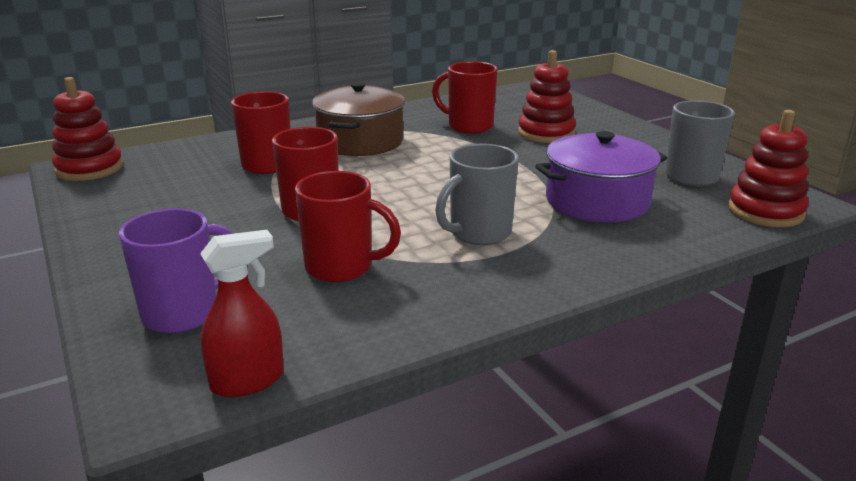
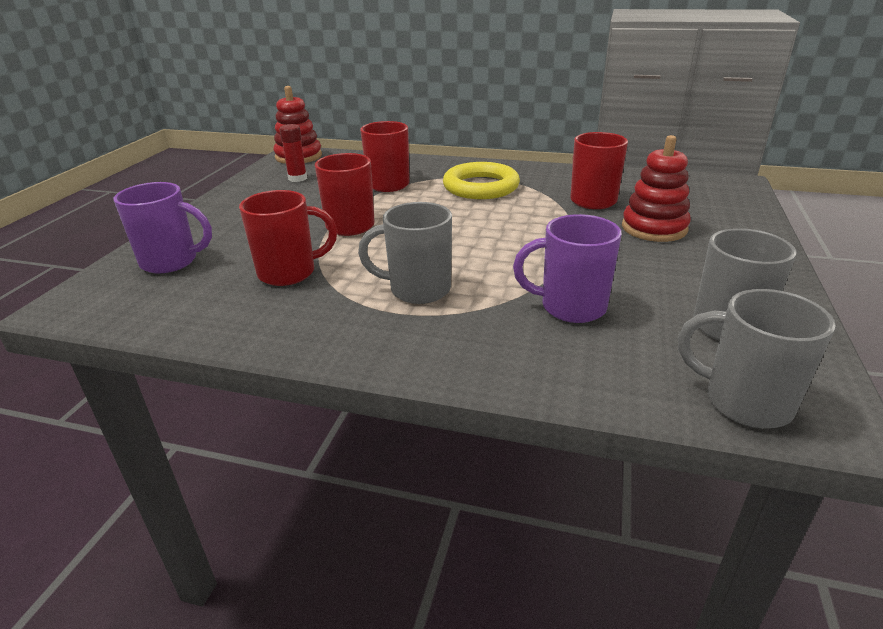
camera: 45 degrees right, 5 degrees up
(144, 189) = (297, 178): none -> red glue stick
(248, 381) = (117, 317): red spray bottle -> none
(341, 267) = (289, 273): red mug -> red mug turned 75 degrees counterclockwise
(360, 142) = (481, 187): brown pot -> yellow ring
(597, 201) = (570, 307): purple pot -> purple mug
(765, 211) = (744, 402): red stacking toy -> grey mug

